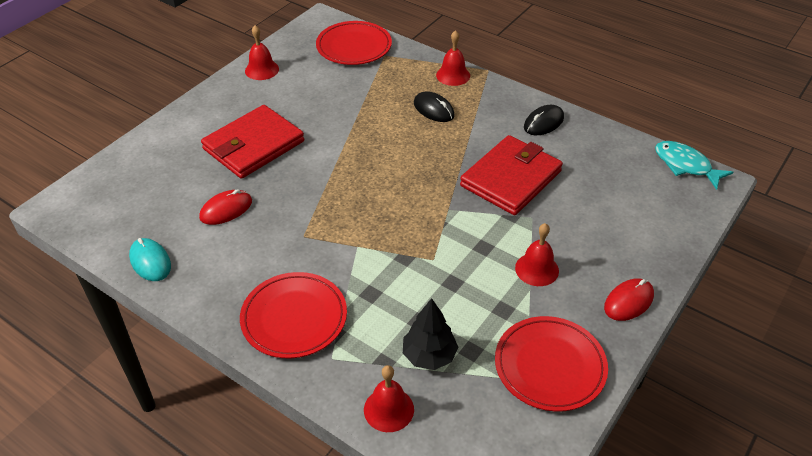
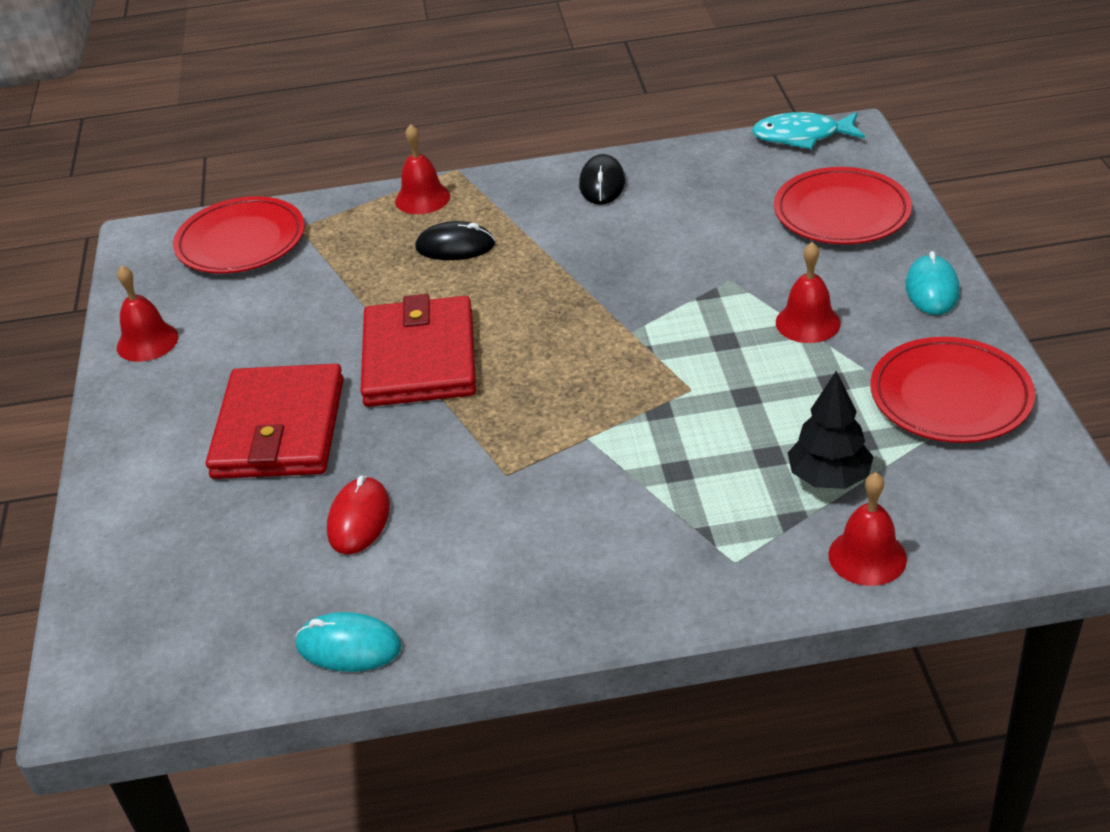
camera: 40 degrees left, 5 degrees down
(294, 318) = (631, 559): red plate -> red plate (841, 212)
(511, 178) = (651, 258): red wallet -> red wallet (420, 358)
(628, 301) = (932, 289): red mouse -> turquoise mouse

